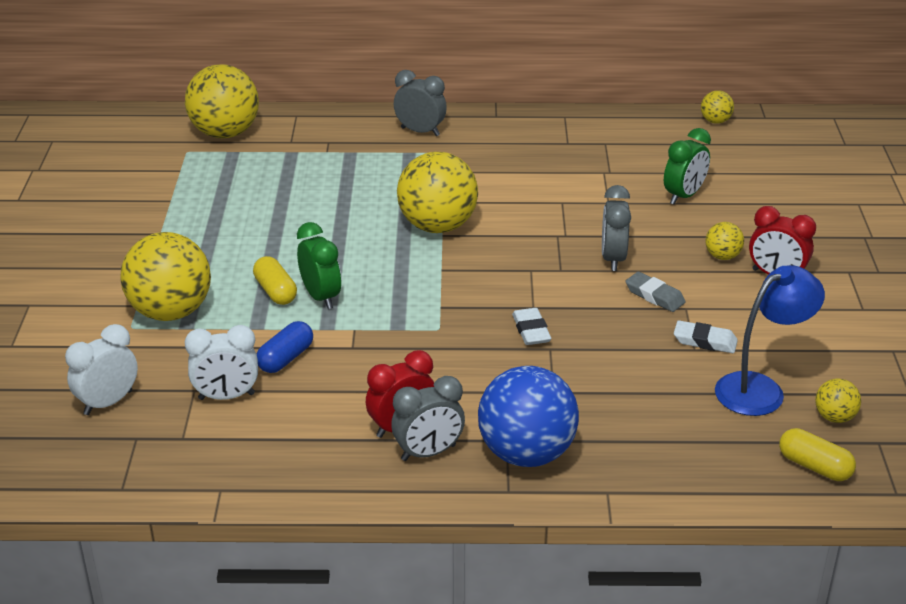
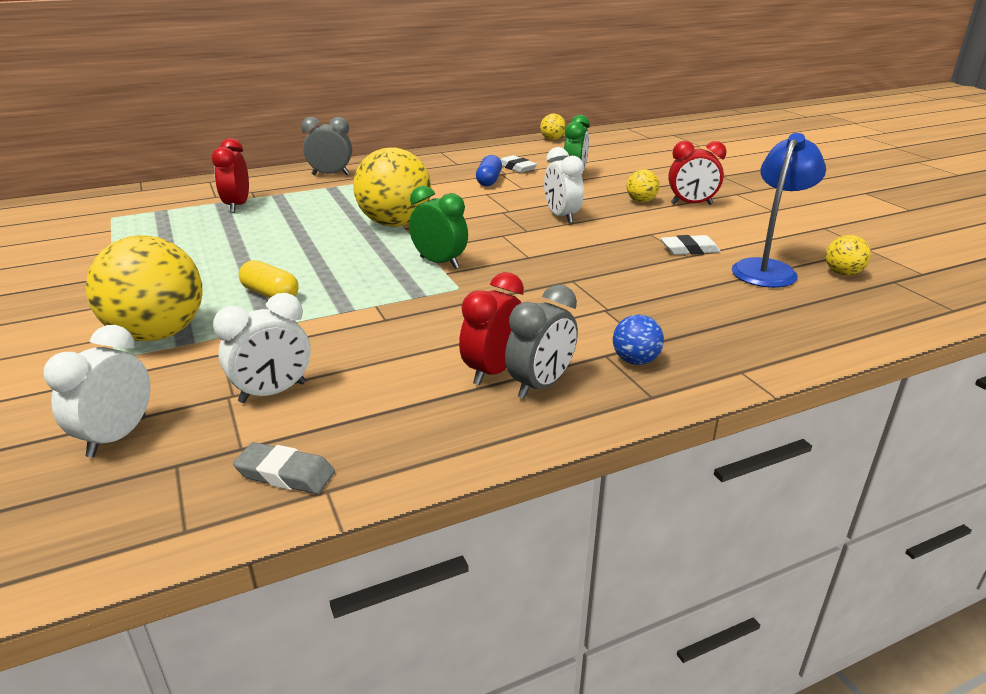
camera: 25 degrees left, 5 degrees down
(225, 133) = (145, 201): yellow ball -> none
(286, 358) = (320, 343): blue capsule -> blue capsule (489, 180)
(304, 162) = (237, 206): none -> red clock
(321, 297) = (322, 289): green clock -> green clock (439, 263)
(526, 453) = (635, 360): blue ball -> blue ball, size x0.46
(531, 330) = (543, 272): white eraser -> white eraser (516, 168)
(613, 259) = (561, 217): grey clock -> white clock
(654, 296) = (618, 231): grey eraser -> grey eraser (285, 474)
(814, 466) = (874, 308): yellow capsule -> none

